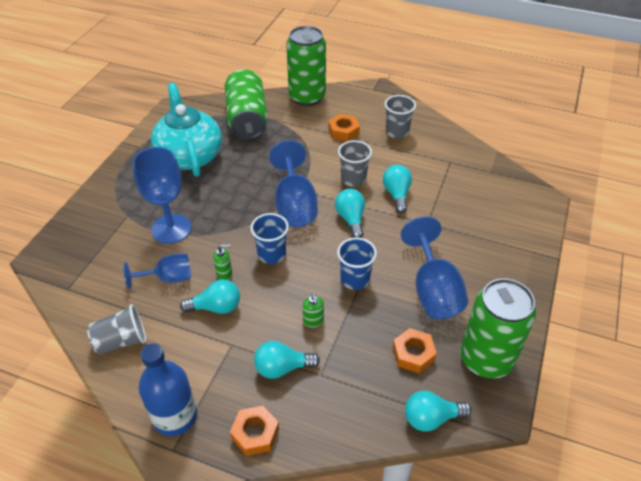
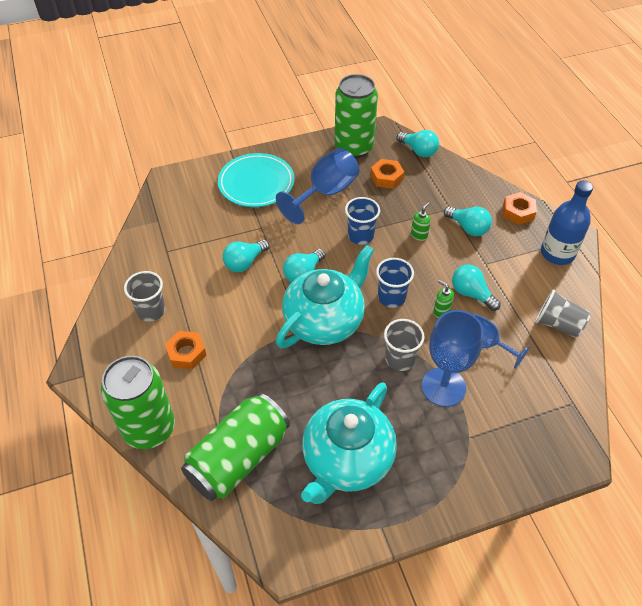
camera: 130 degrees left, 5 degrees up
(294, 205) = (325, 321): blue goblet -> turquoise teapot
(353, 179) = (252, 302): grey cup -> grey cup (400, 359)
(489, 250) = (256, 183): none -> turquoise plate

